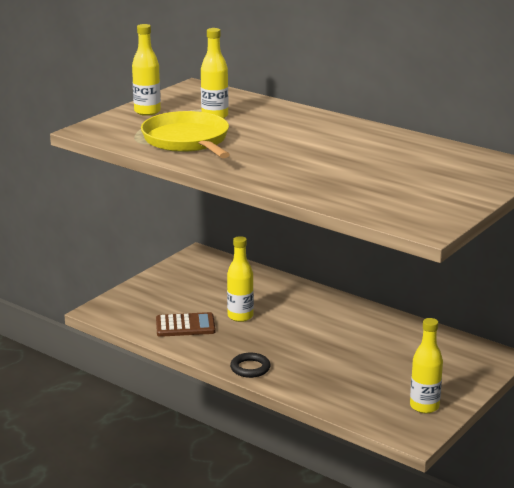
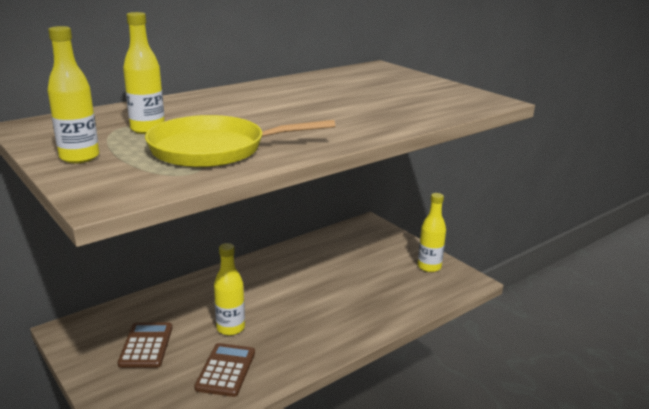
camera: 75 degrees left, 0 degrees up
(198, 288) = (146, 345): none -> brown calculator
(250, 368) = (336, 341): black ring -> none

